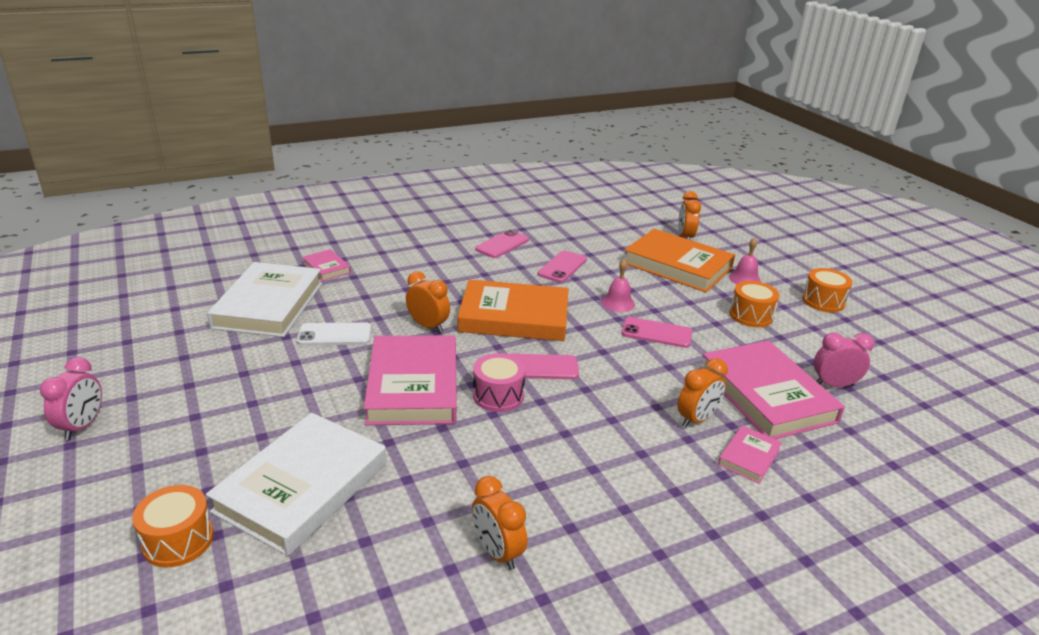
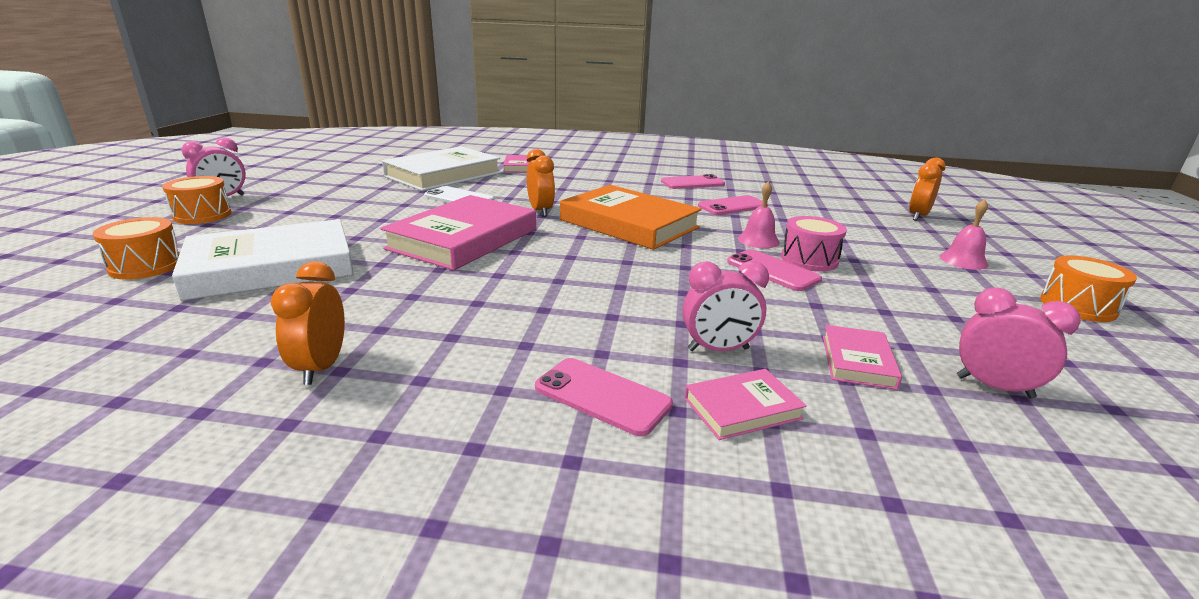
camera: 35 degrees right, 5 degrees down
(498, 395) = (525, 265): pink drum -> pink drum (809, 260)
(541, 367) = (599, 259): pink phone -> pink phone (602, 396)
(677, 265) = (877, 232): orange book -> none
(696, 419) = (718, 349): orange clock -> pink clock
(751, 315) = (931, 289): orange drum -> orange drum (202, 215)
(766, 395) = (858, 361): pink book -> pink book, size x0.46

